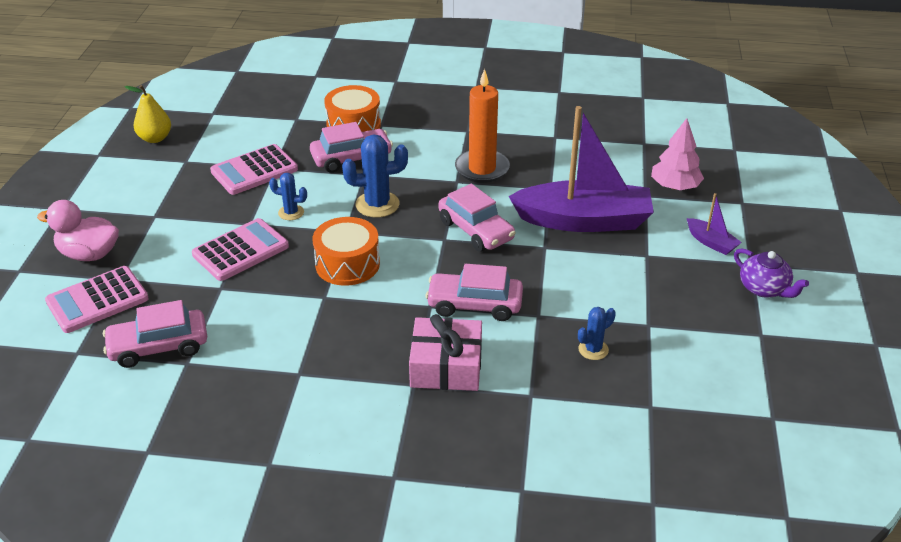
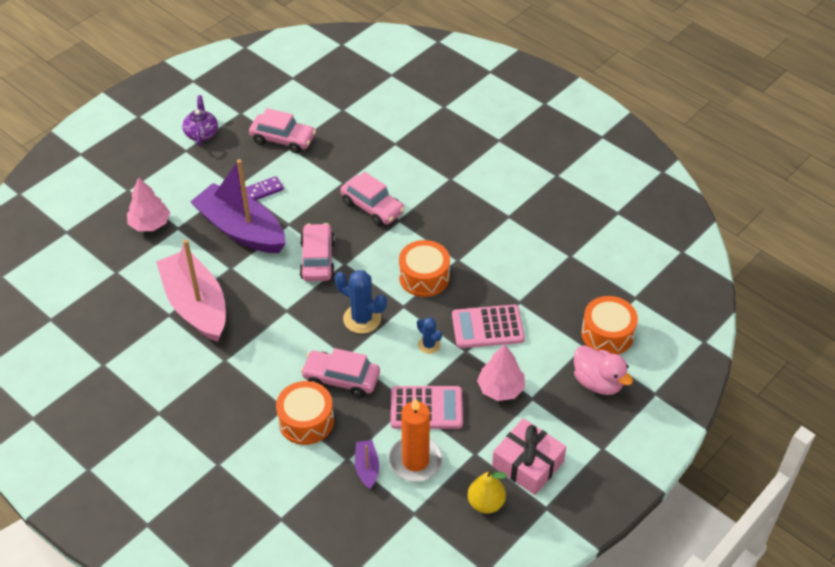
camera: 145 degrees left, 10 degrees up
(97, 300) = (607, 334): pink calculator -> orange drum
(158, 347) = (582, 275): pink car -> pink car (283, 139)
(192, 210) = (500, 388): none -> pink tree
(446, 366) = (424, 179): pink gift -> pink gift (528, 463)
(482, 169) = (256, 312): orange candle -> orange candle (415, 461)
(541, 151) = (196, 305): none -> pink boat
(593, 349) = (336, 149): blue cactus -> none
(613, 265) = (263, 190): none -> purple domino
(711, 242) = (187, 174): purple boat -> purple boat (367, 468)

